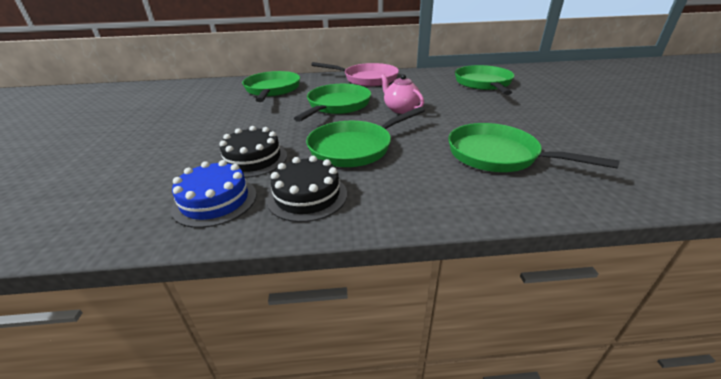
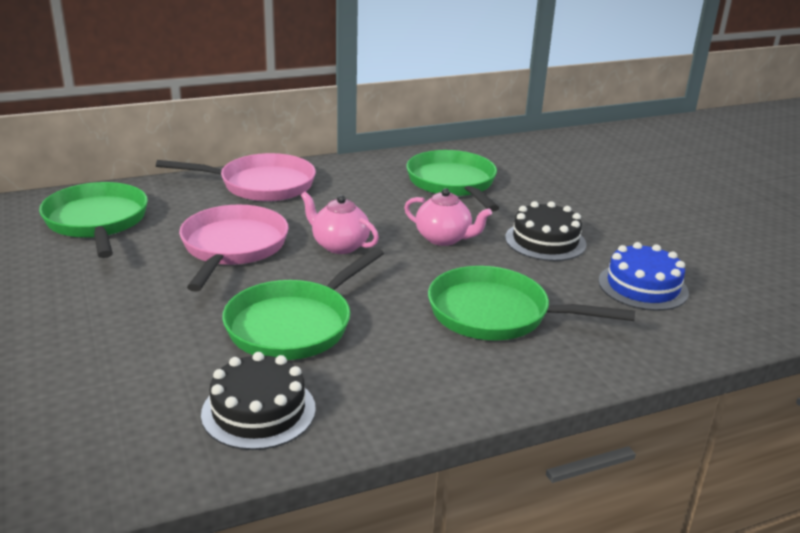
camera: 20 degrees left, 5 degrees down
(215, 201) = (124, 439): blue cake -> blue cake (643, 286)
(253, 159) = (143, 364): black cake -> black cake (545, 241)
(337, 106) = (233, 247): green pan -> pink pan
(470, 110) = (444, 239): none -> pink teapot

